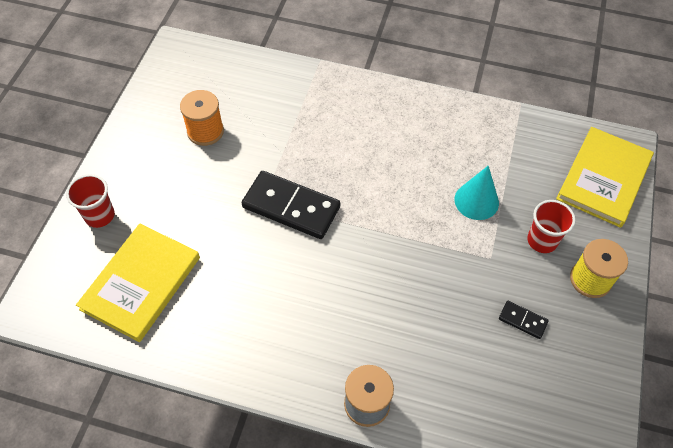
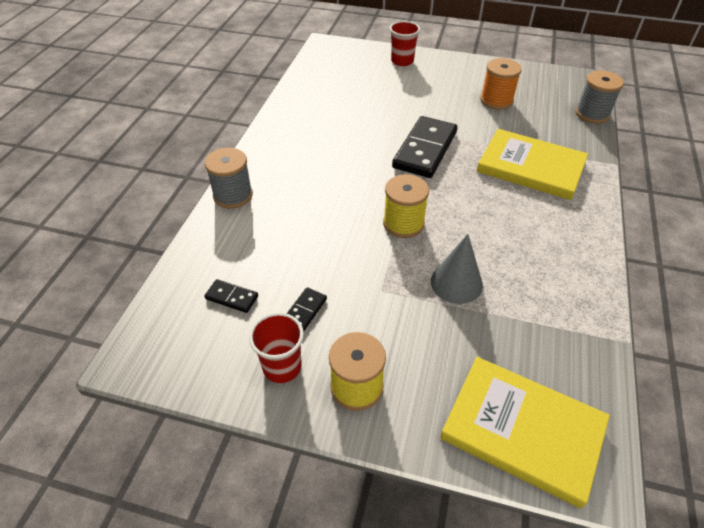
camera: 90 degrees right, 10 degrees down
(141, 283) = (346, 82): yellow book -> yellow book (531, 167)
(240, 58) = (592, 114): none -> grey spool
(406, 235) = (403, 223): none -> yellow spool
(476, 201) = (456, 283): turquoise cone -> grey cone
(514, 386) = (231, 297): none -> black domino
(542, 241) = (409, 341): red cup -> red cup (282, 367)

